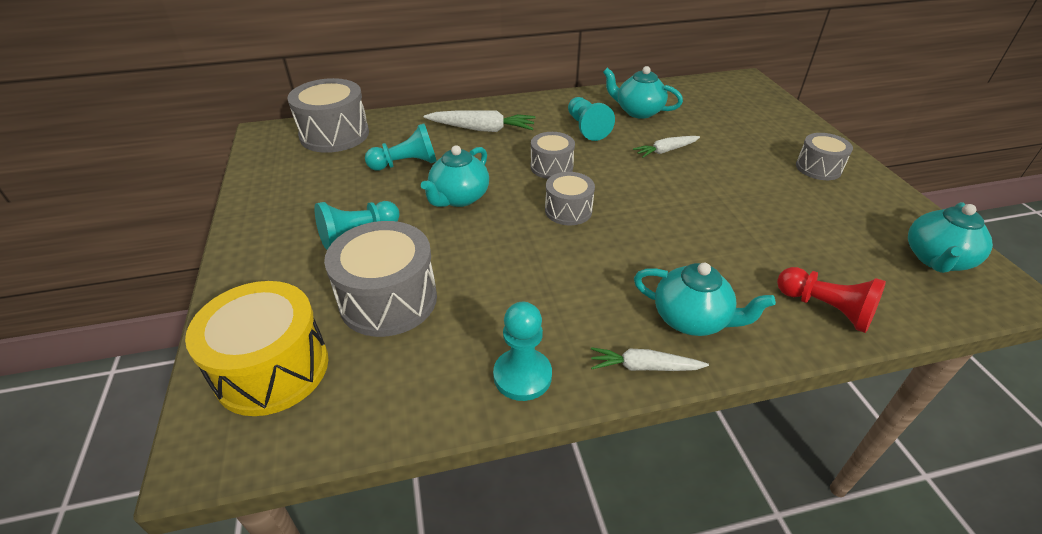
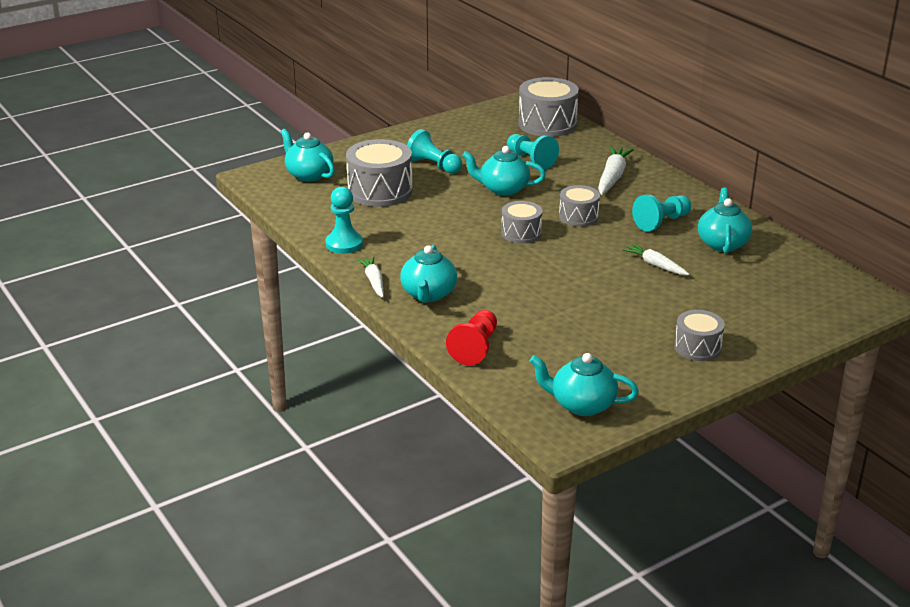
camera: 70 degrees right, 10 degrees down
(272, 369) = (309, 175): yellow drum -> turquoise teapot
(482, 129) = (612, 177): white carrot -> white carrot turned 150 degrees counterclockwise

